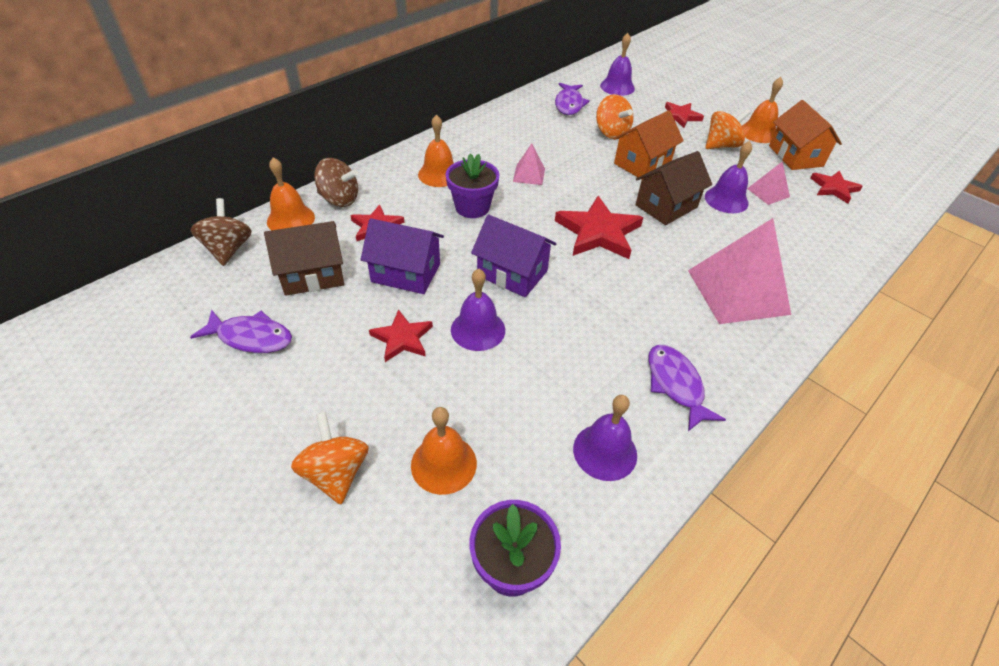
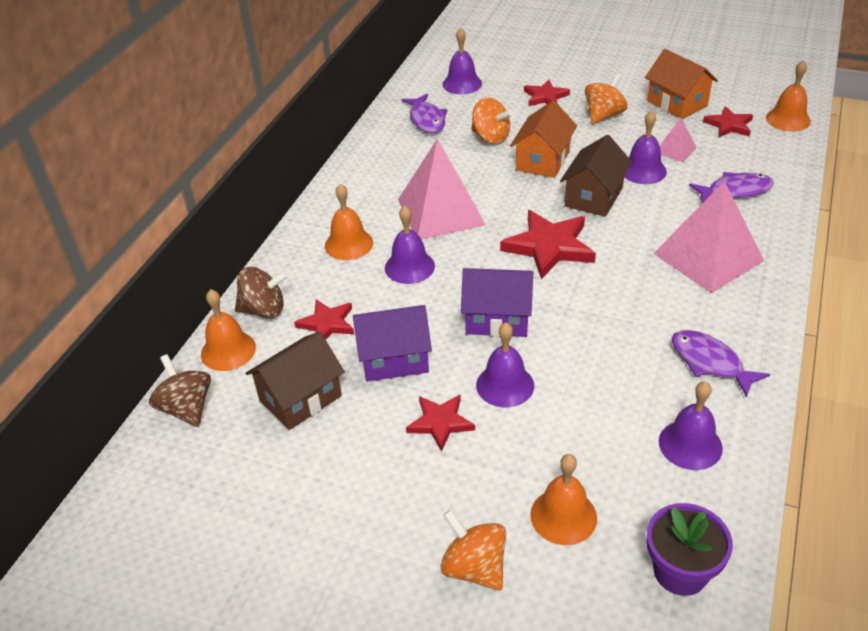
camera: 20 degrees left, 5 degrees down
(251, 337) = (289, 484): purple fish -> purple fish (735, 191)
(472, 207) = (409, 267): purple flower pot -> purple bell
(529, 175) = (441, 211): pink pyramid -> pink pyramid, size x2.14
(758, 132) = (629, 90): orange bell -> orange bell (788, 119)

